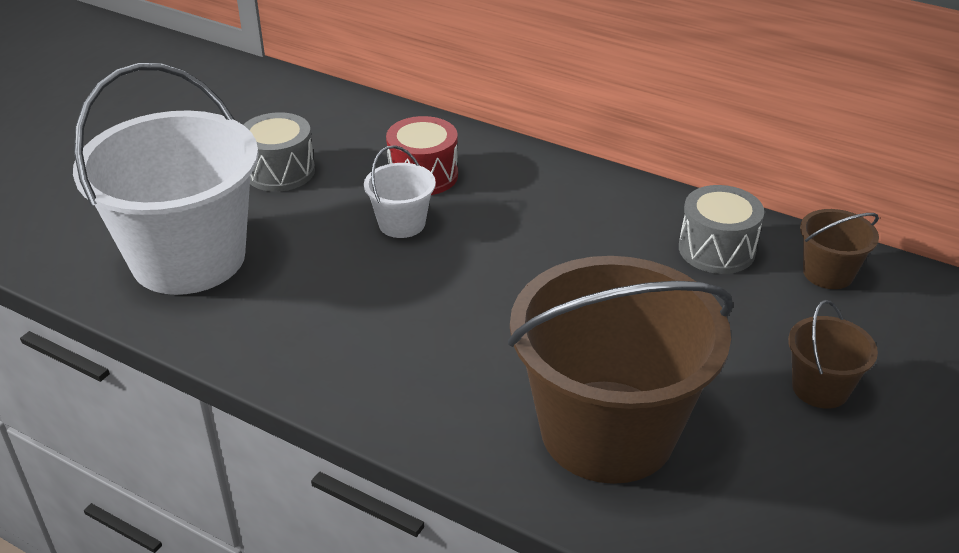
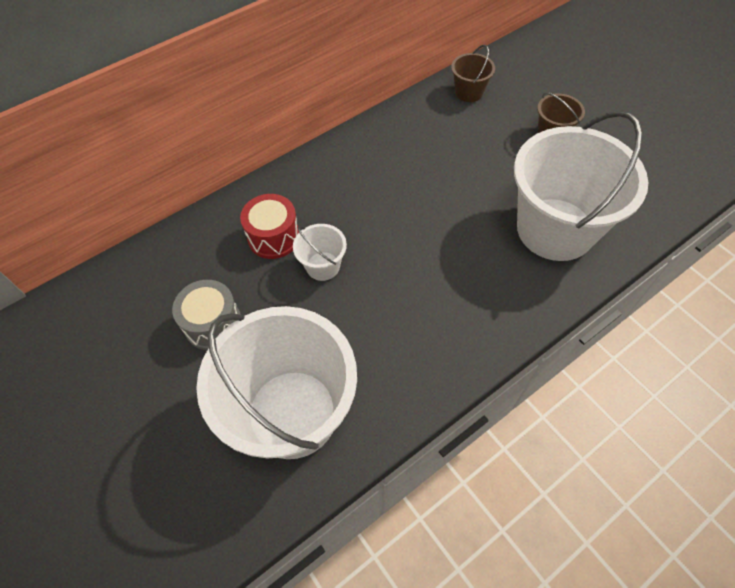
camera: 65 degrees left, 20 degrees up
(607, 431) = (555, 229): brown bucket -> white bucket
(716, 249) = (428, 126): grey drum -> none

